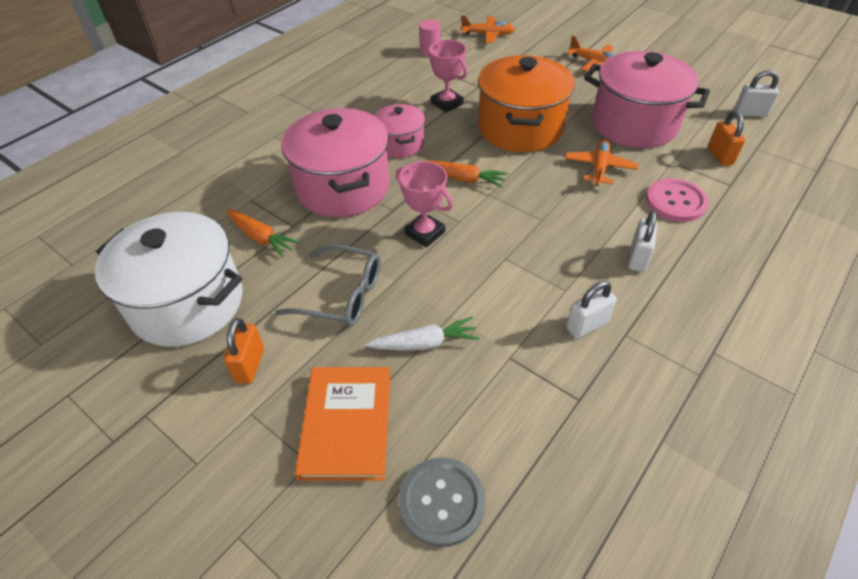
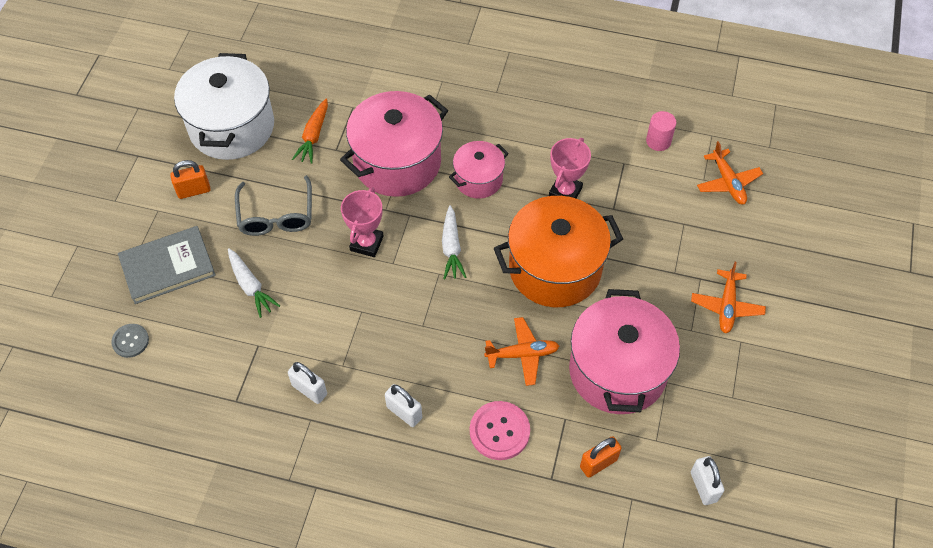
camera: 65 degrees right, 10 degrees up
(346, 424) = (167, 267): orange book -> grey book
(441, 502) = (130, 341): grey button -> grey button, size x0.62
(464, 179) = (451, 248): orange carrot -> white carrot
(637, 258) = (404, 412): white padlock -> white padlock turned 45 degrees clockwise

